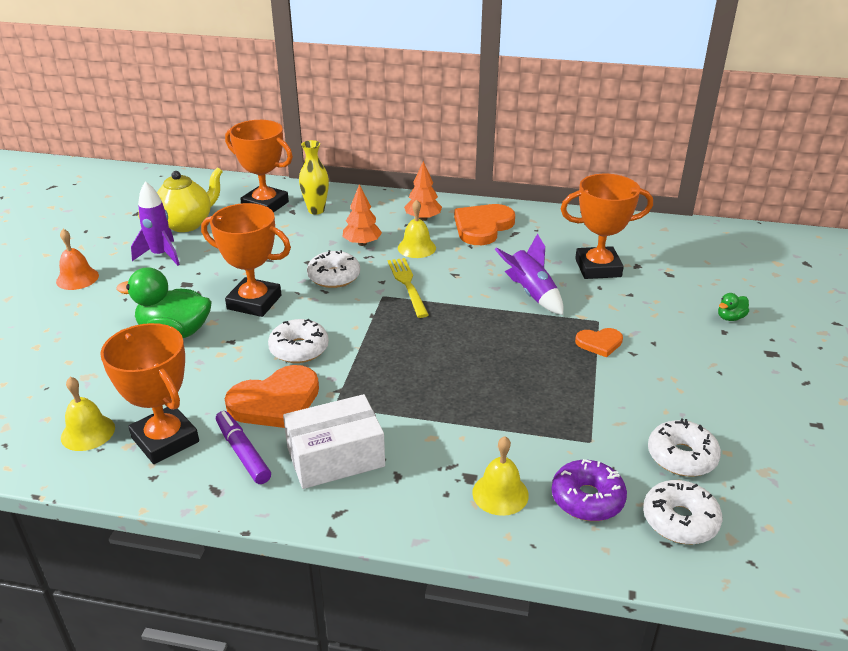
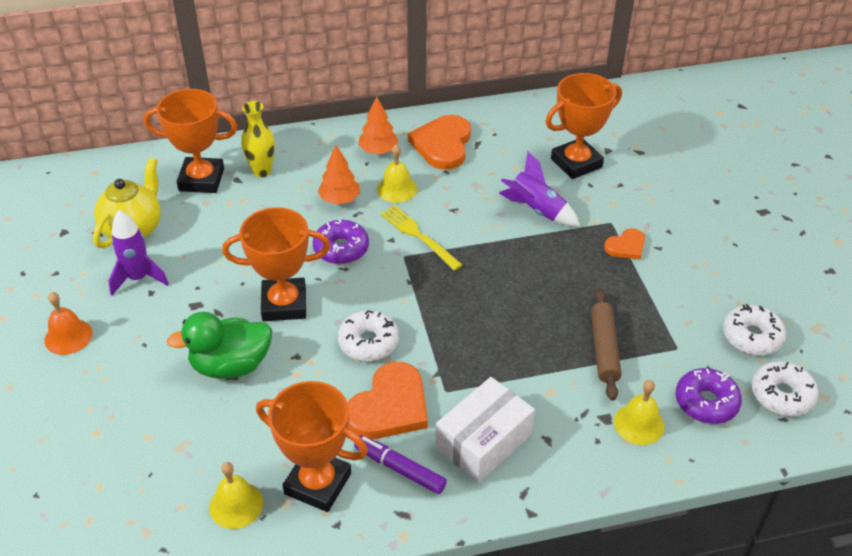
camera: 25 degrees left, 10 degrees up
(334, 277) = (341, 249): white donut -> purple donut
(513, 419) = (604, 349): none -> brown rolling pin
(730, 317) = (713, 184): green duck -> none

